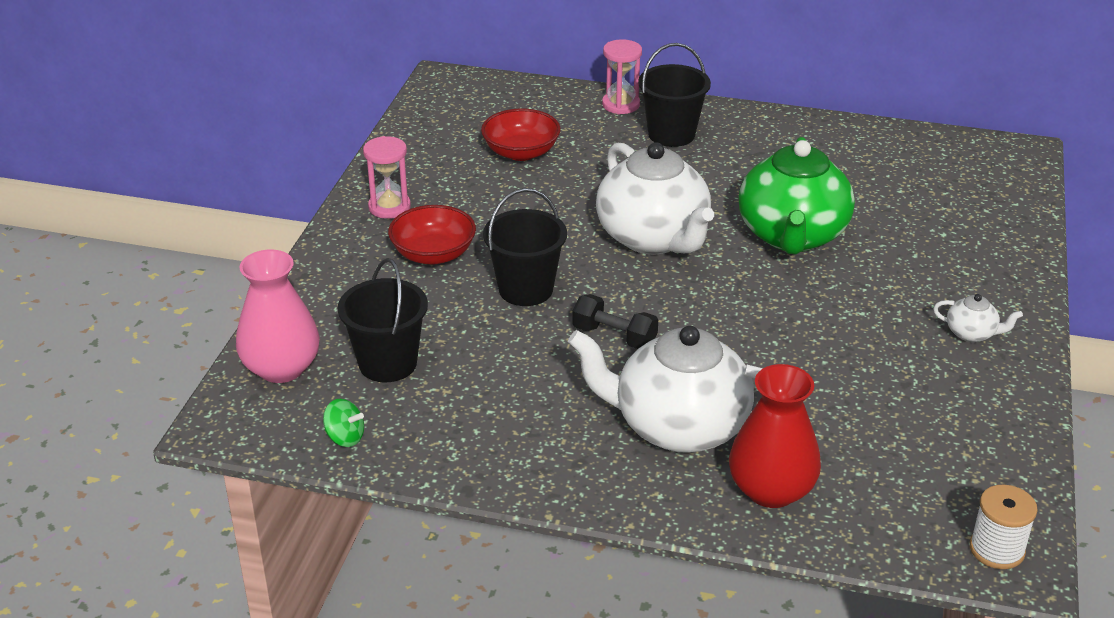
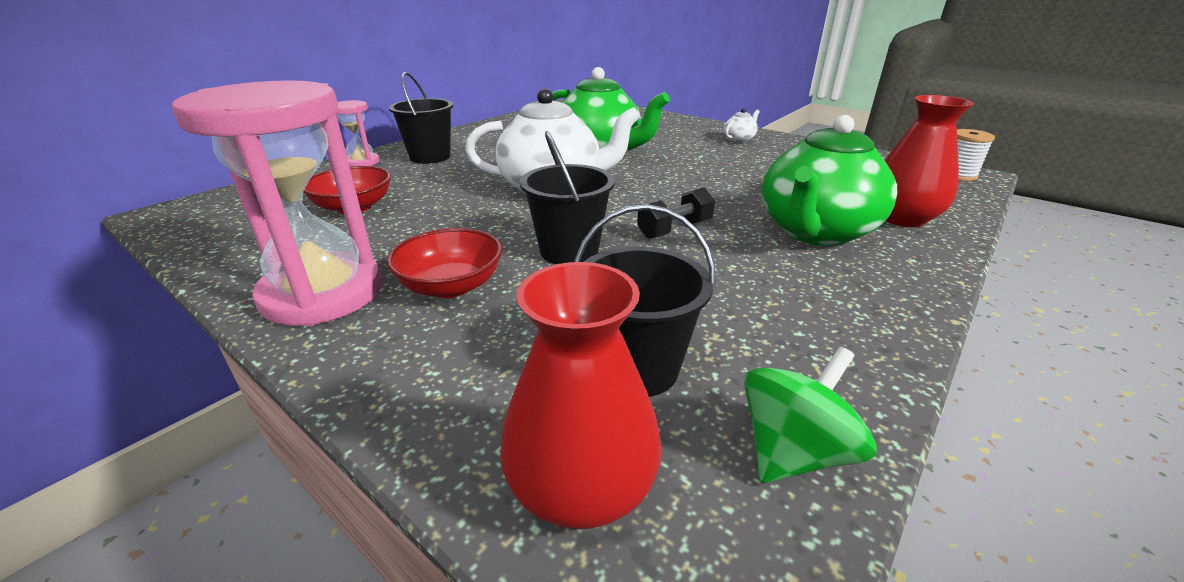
camera: 65 degrees left, 5 degrees down
(281, 368) = (581, 488): pink vase -> red vase
(345, 437) = (793, 452): green spinning top -> green spinning top, size x1.63
(389, 207) = (323, 293): pink hourglass -> pink hourglass, size x2.04
(678, 426) = (814, 232): white teapot -> green teapot

